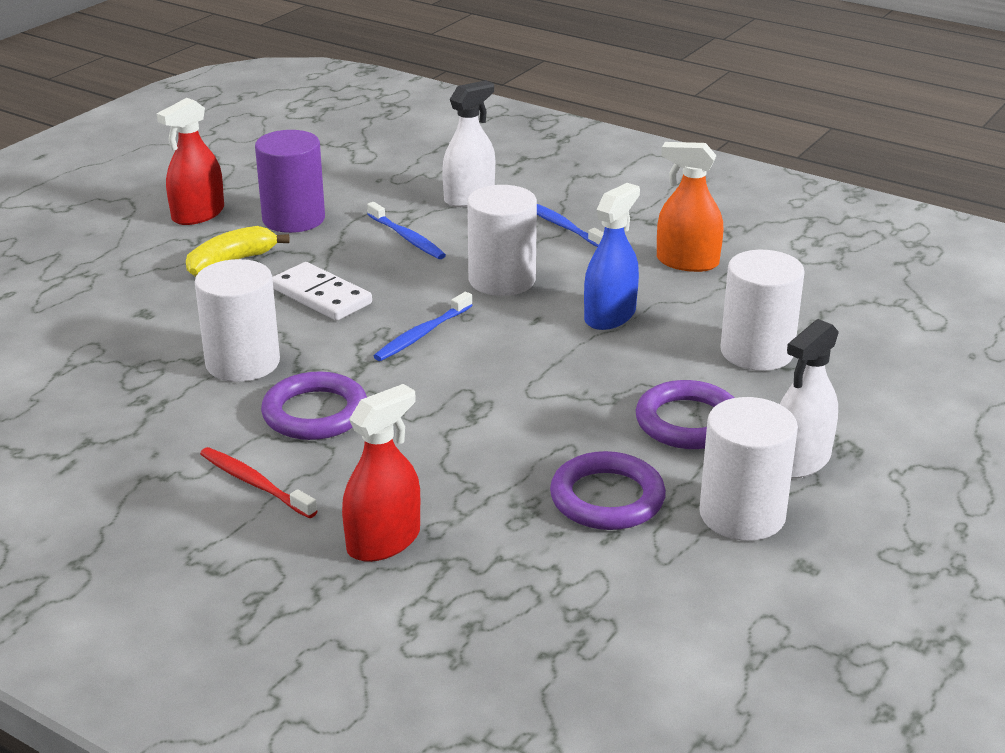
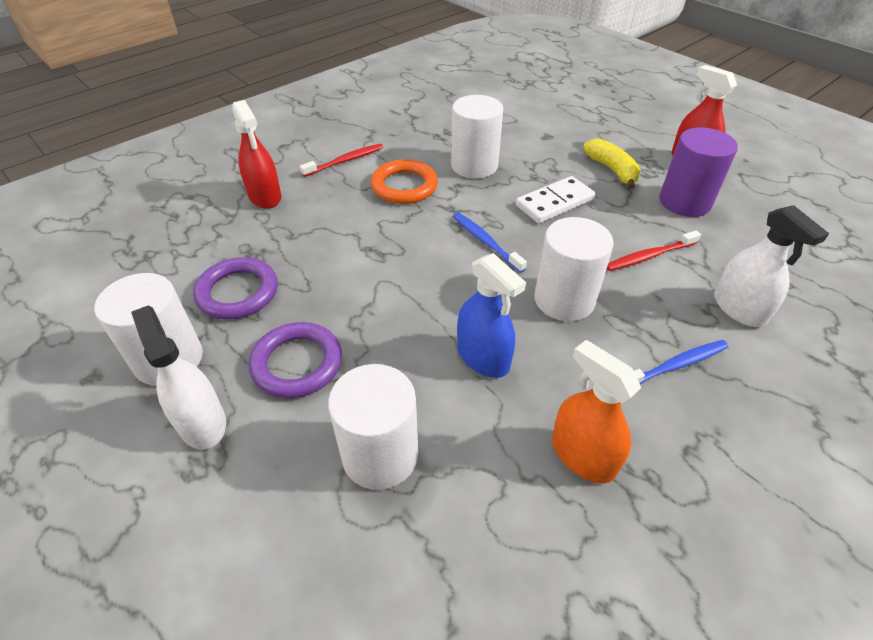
camera: 105 degrees right, 15 degrees up
(315, 413) = (404, 186): purple ring -> orange ring
(407, 238) = (649, 256): blue toothbrush -> red toothbrush
(687, 262) = (583, 455): orange spray bottle -> orange spray bottle turned 75 degrees counterclockwise

